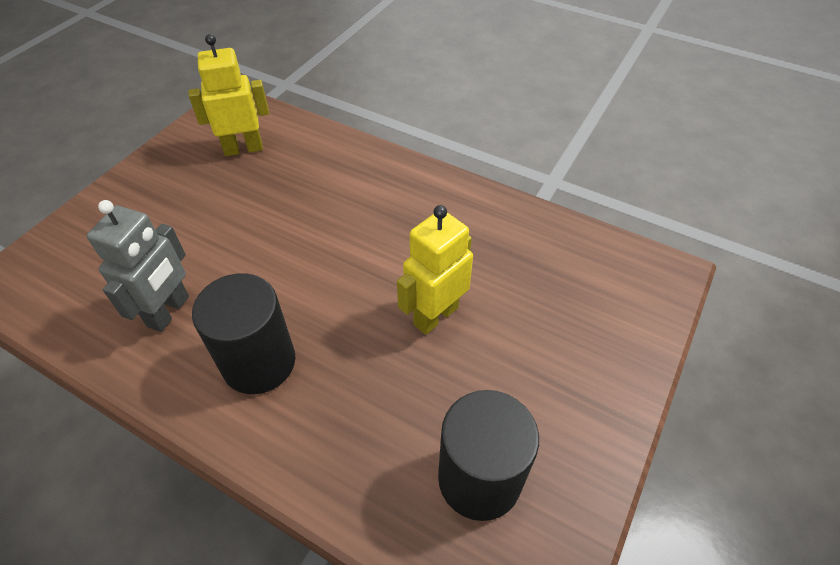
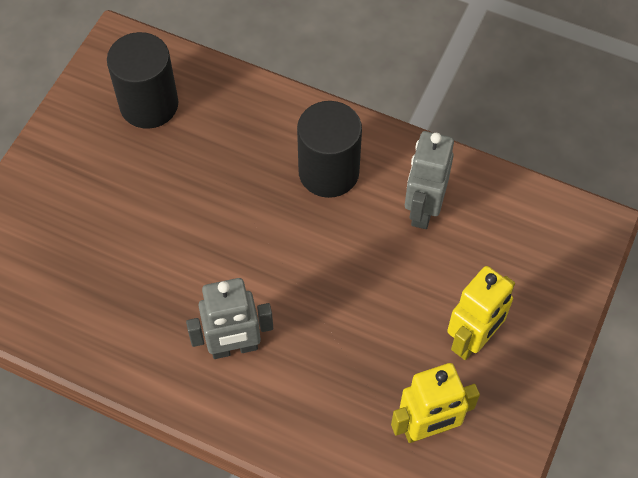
camera: 175 degrees right, 10 degrees up
(390, 207) = (234, 348): none -> grey robot
(435, 315) = (182, 224): yellow robot -> yellow robot (472, 340)

